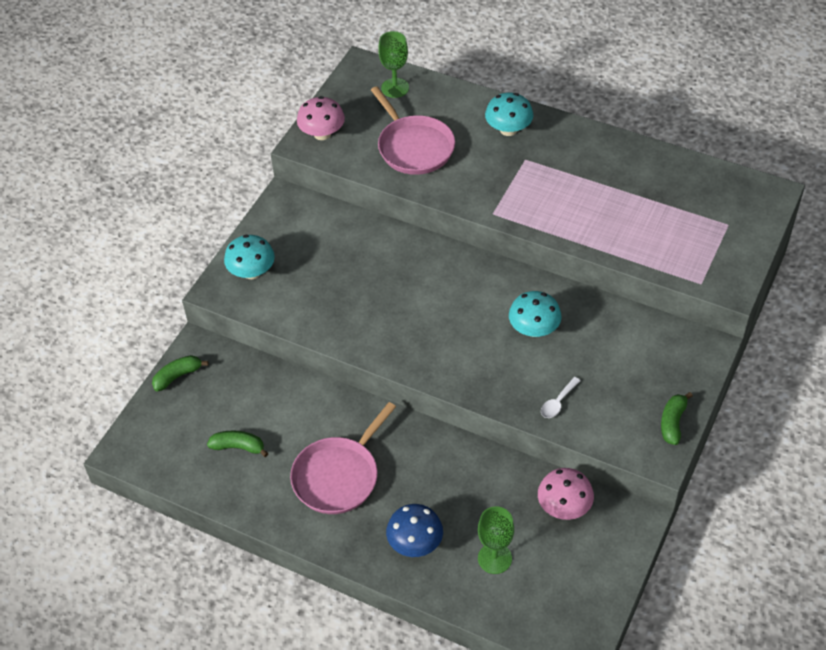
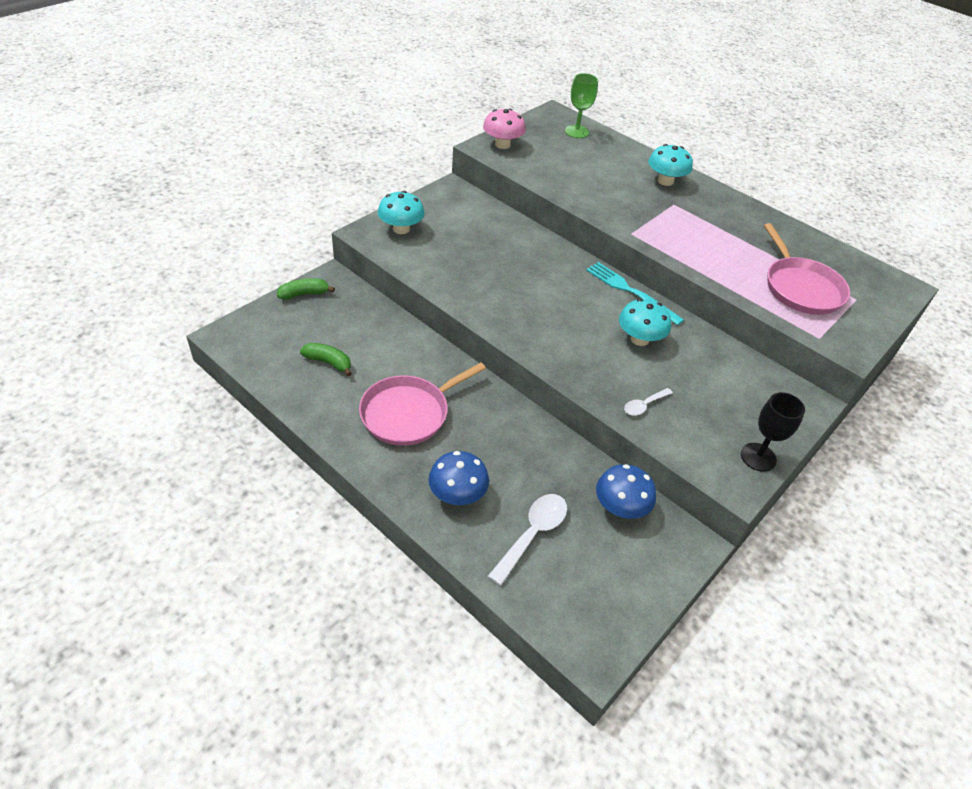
camera: 10 degrees right, 5 degrees down
(414, 147) = (577, 172): pink pan -> pink pan (801, 288)
(494, 558) = (532, 534): green goblet -> white spoon
(509, 275) = (630, 291): none -> turquoise fork
(564, 507) = (620, 507): pink mushroom -> blue mushroom
(673, 422) = (758, 457): green banana -> black goblet

